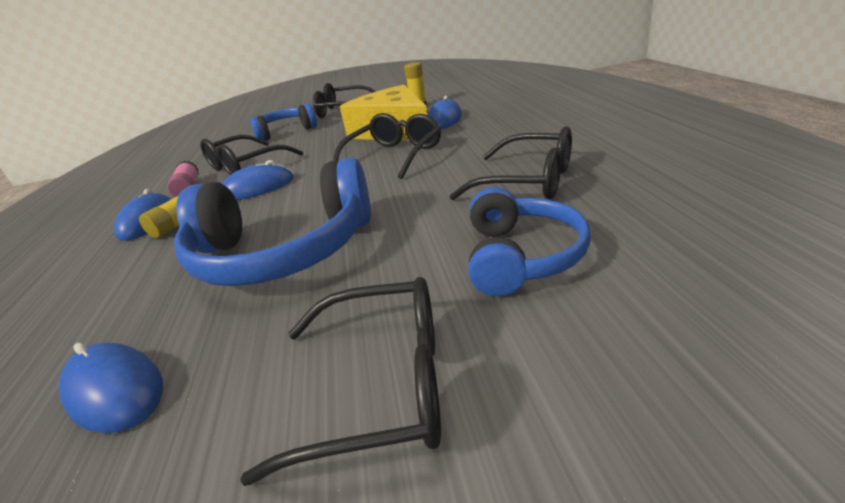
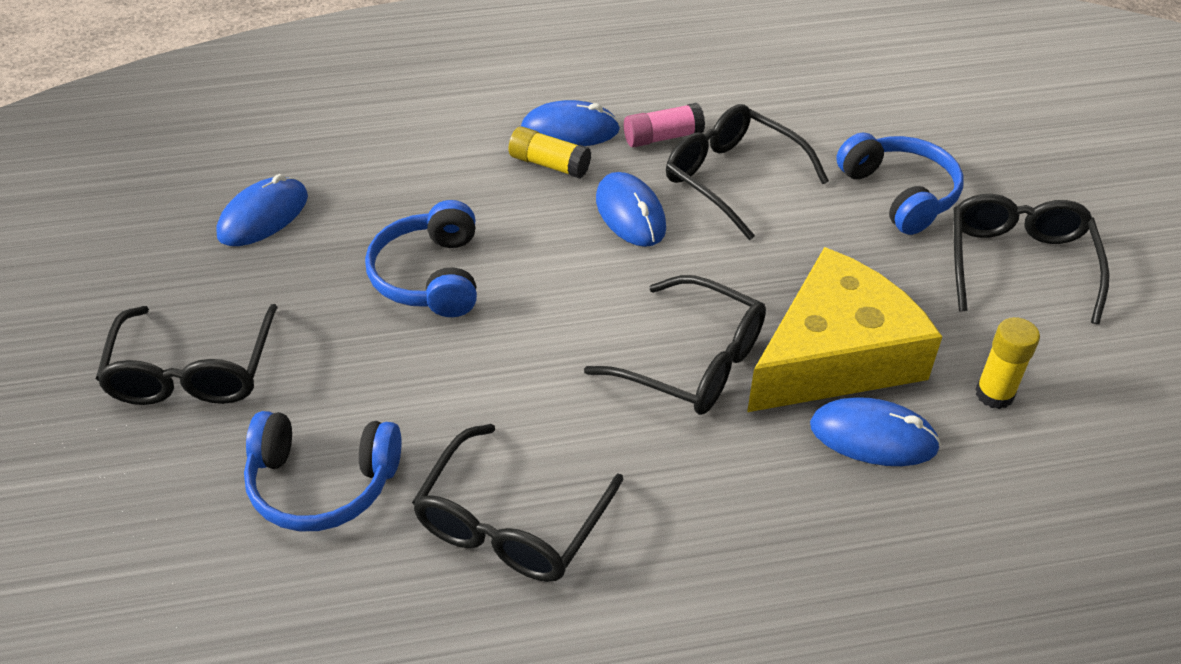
camera: 85 degrees right, 15 degrees up
(283, 251) = (430, 276): blue headphones -> blue headphones, size x0.61

